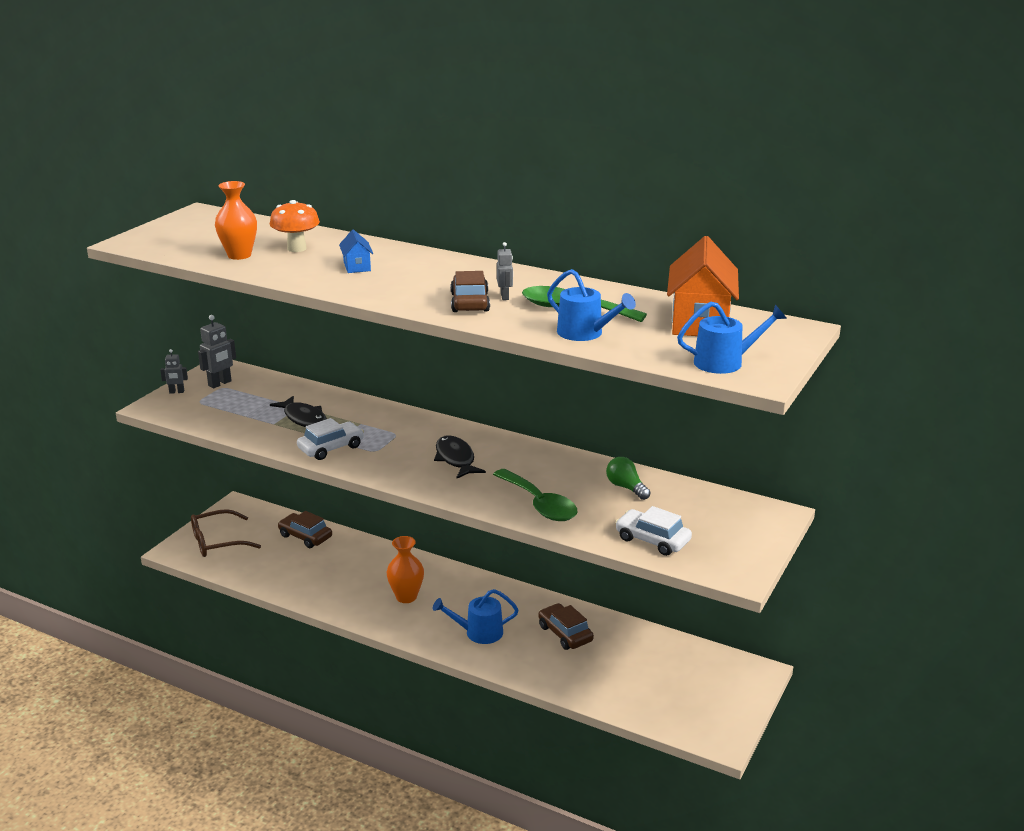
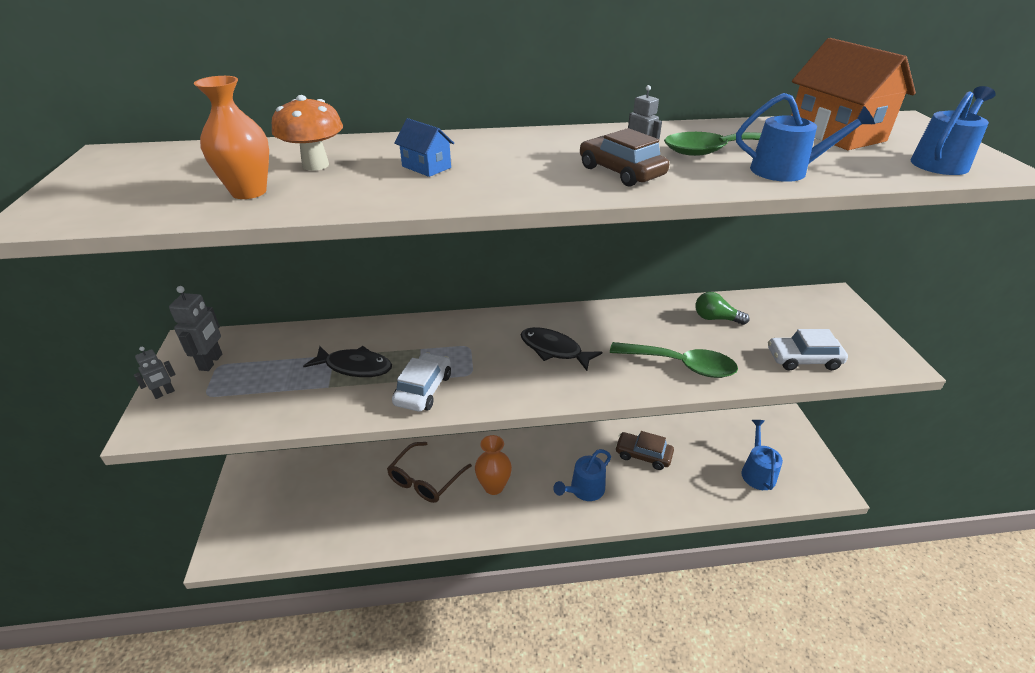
camera: 35 degrees left, 10 degrees up
(217, 542) = (260, 520): brown glasses -> brown glasses (425, 479)
(305, 536) = (345, 470): brown car -> none
(661, 694) = (757, 472): none -> blue watering can

